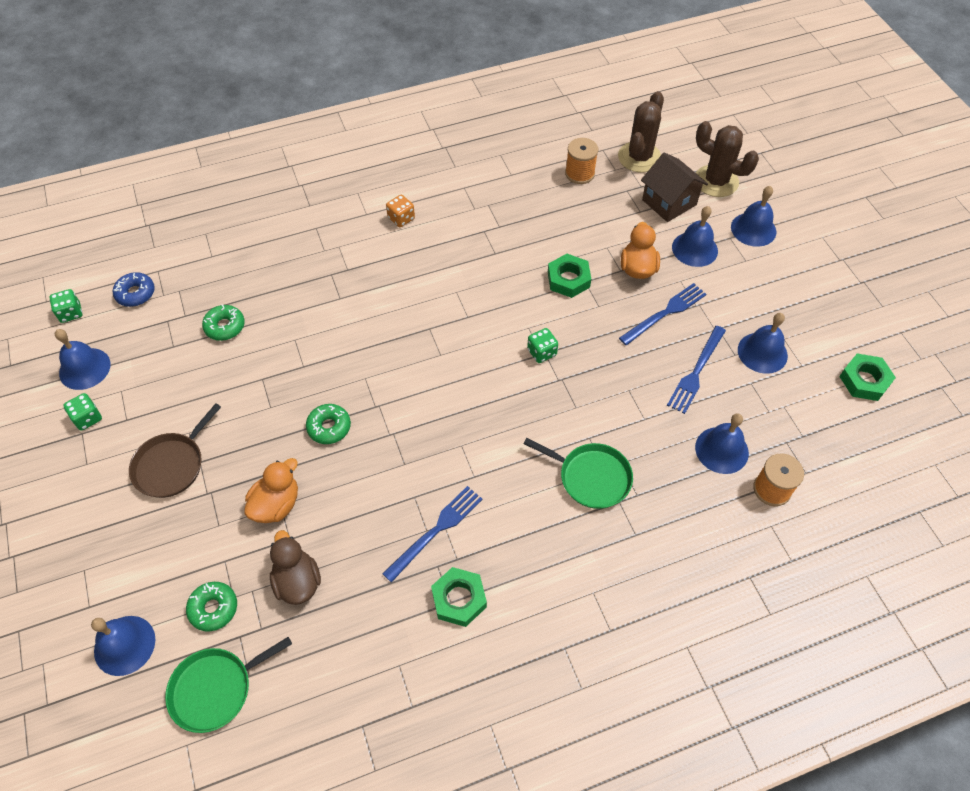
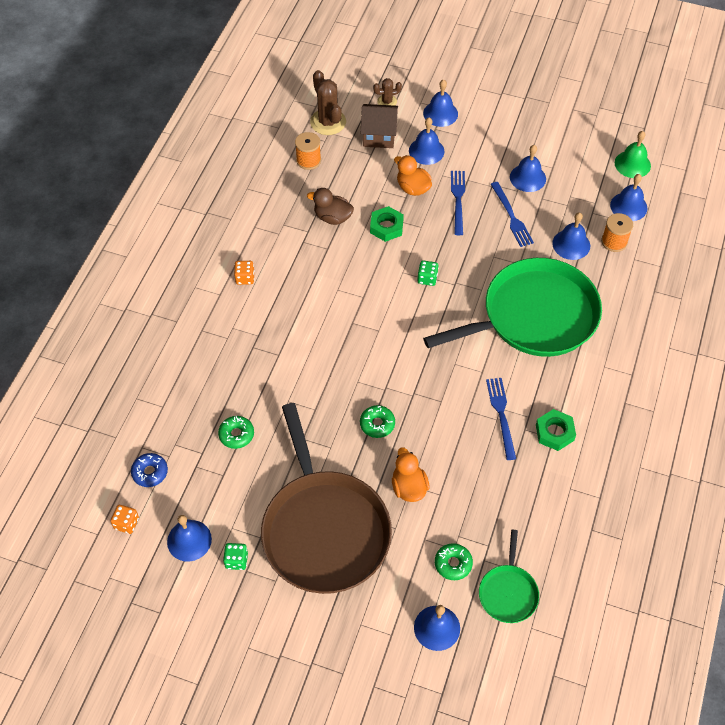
camera: 50 degrees left, 0 degrees up
(71, 313) = (126, 523): green dice -> orange dice
(172, 465) = (324, 529): brown pan -> brown pan, size x2.21
(297, 581) = (473, 507): brown duck -> brown duck (332, 217)
(591, 477) = (534, 316): green pan -> green pan, size x2.21
(716, 181) = (387, 101): brown cactus -> brown cactus, size x0.55
(836, 471) = (628, 206): none -> blue bell
(864, 380) = (587, 149): green nut -> none
(898, 436) = (632, 164): none -> green bell

